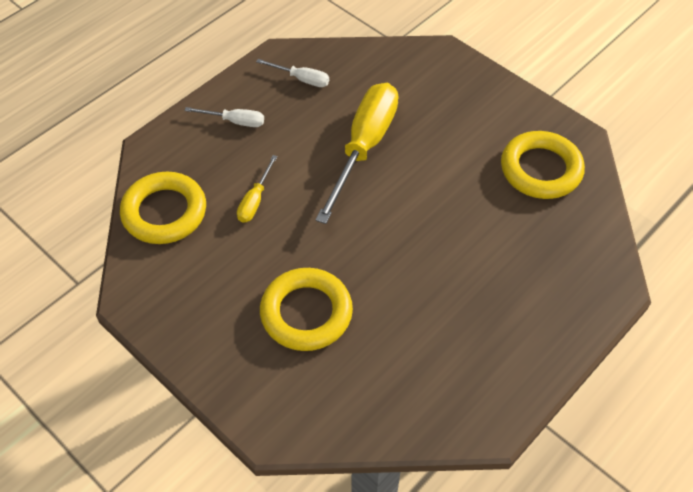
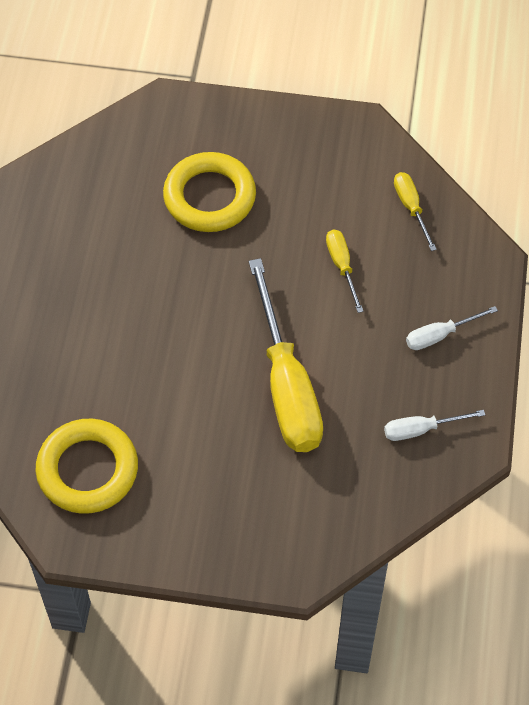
camera: 145 degrees right, 5 degrees up
(164, 212) = (411, 207): yellow ring -> yellow screwdriver

